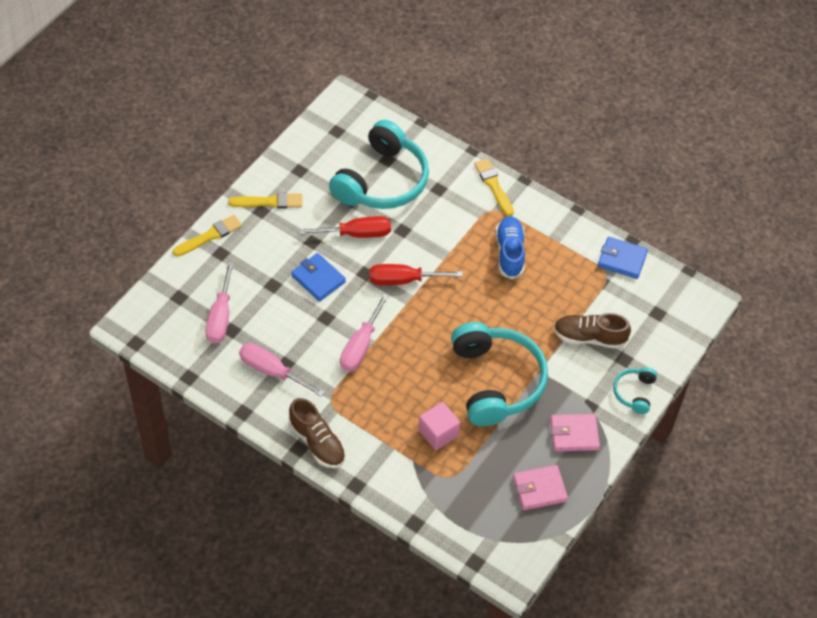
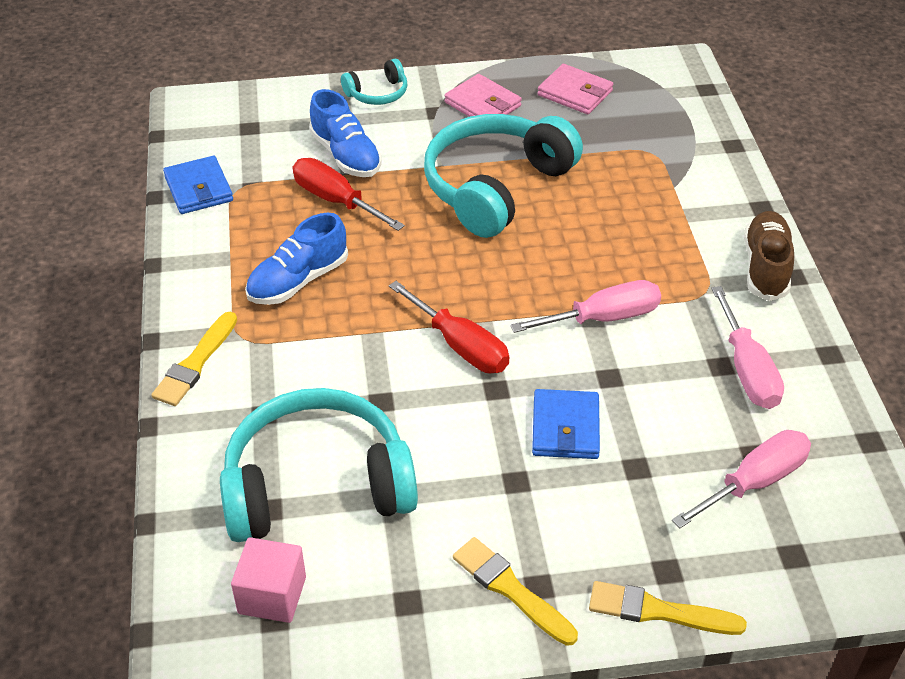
camera: 130 degrees left, 10 degrees down
(357, 234) = (444, 443): red screwdriver -> red screwdriver (336, 200)
(438, 433) = (617, 189): pink cube -> pink cube (272, 595)
(589, 337) = (346, 155): brown shoe -> blue shoe

